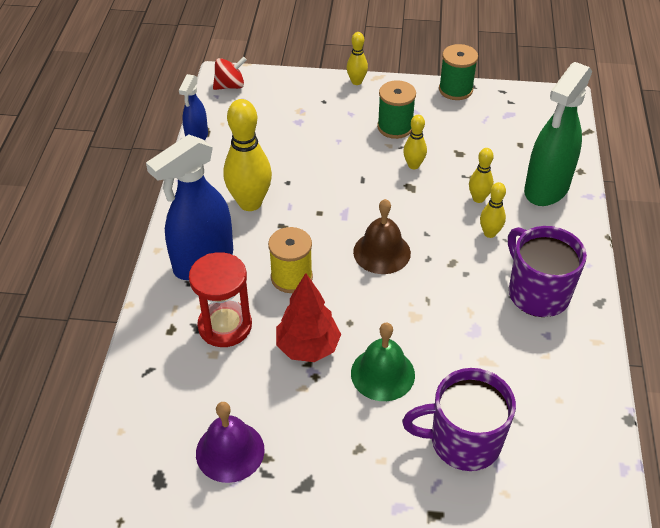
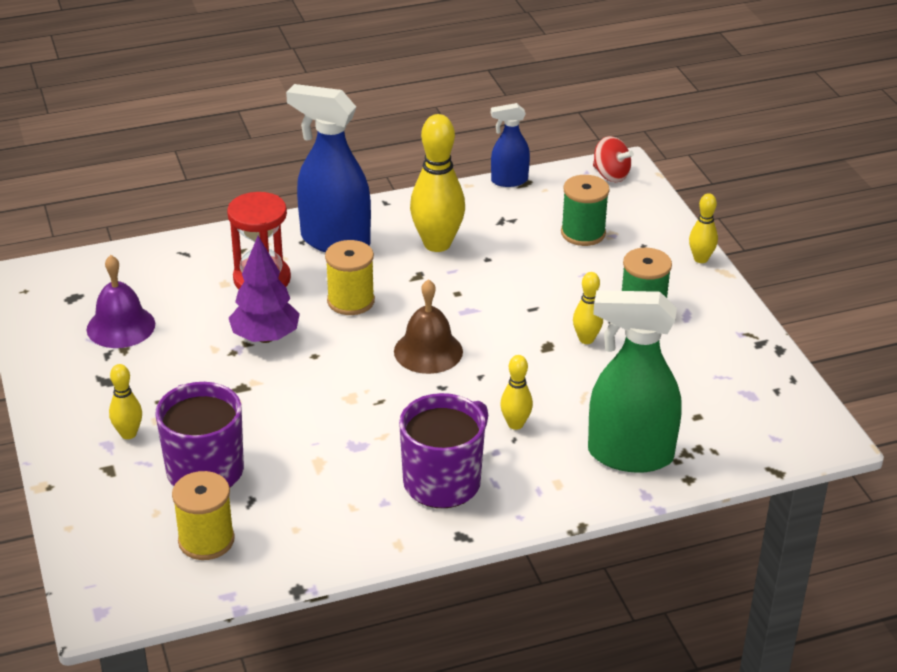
camera: 65 degrees right, 10 degrees down
(308, 347) = (265, 337): red tree -> purple tree
(382, 374) = (260, 394): green bell -> none
(455, 89) = (758, 339): green spool -> green spool (583, 233)
(478, 198) = (568, 402): yellow bowling pin -> yellow bowling pin (128, 434)
(553, 465) = (206, 540): none -> yellow spool

